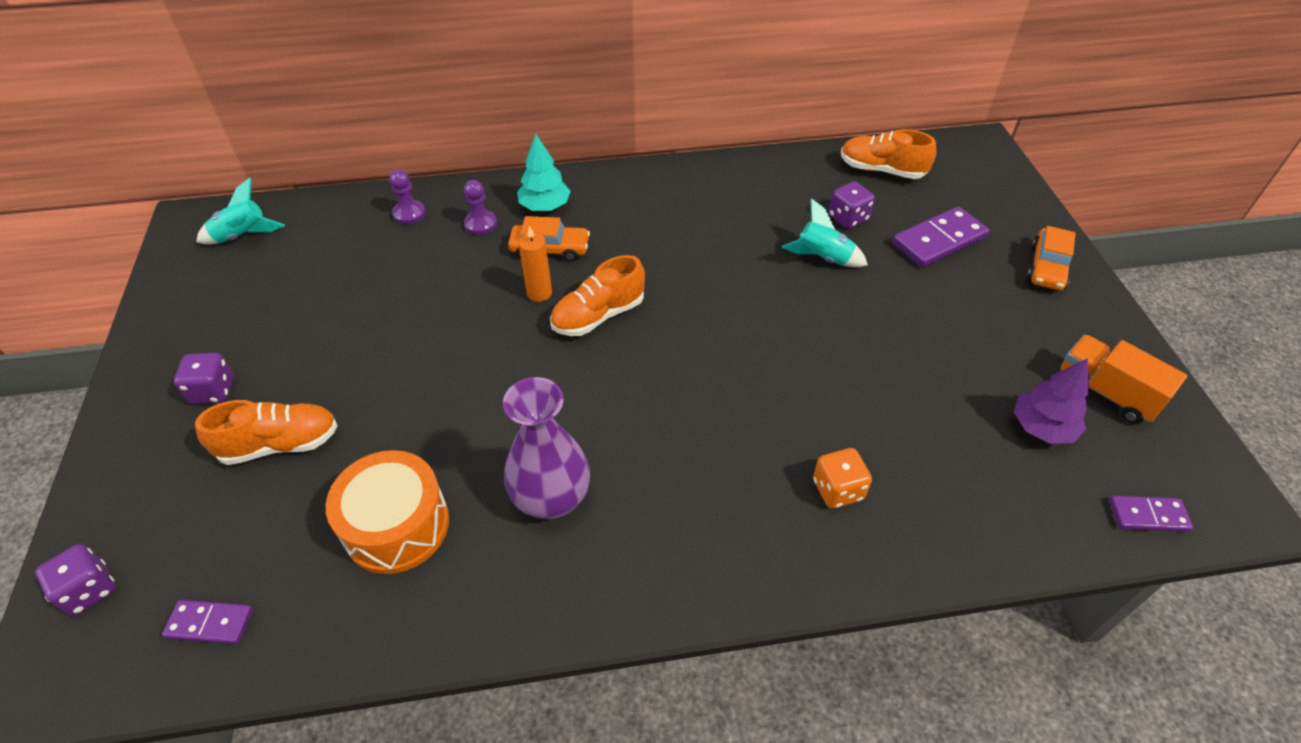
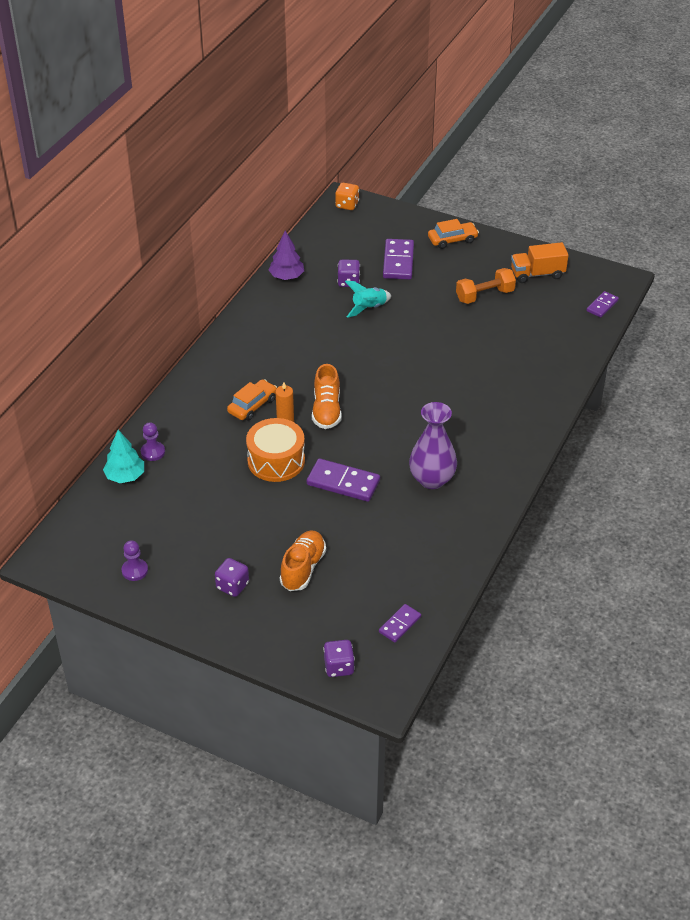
camera: 55 degrees left, 5 degrees down
(243, 236) = (92, 536): turquoise rocket -> none
(397, 525) = (399, 540): orange drum -> orange drum (276, 461)
(474, 401) = (343, 482): none -> purple domino
(480, 224) = (198, 425): purple pawn -> purple pawn (135, 570)
(545, 206) = (211, 391): turquoise tree -> turquoise tree (125, 476)
(837, 490) = (511, 385): orange dice -> orange dice (347, 205)
(881, 170) = (324, 247): orange shoe -> none
(985, 357) = (485, 295): none -> orange dumbbell
(1042, 427) = (537, 305): purple tree -> purple tree (286, 276)
(1047, 268) = (452, 240): orange car -> orange car turned 75 degrees counterclockwise

